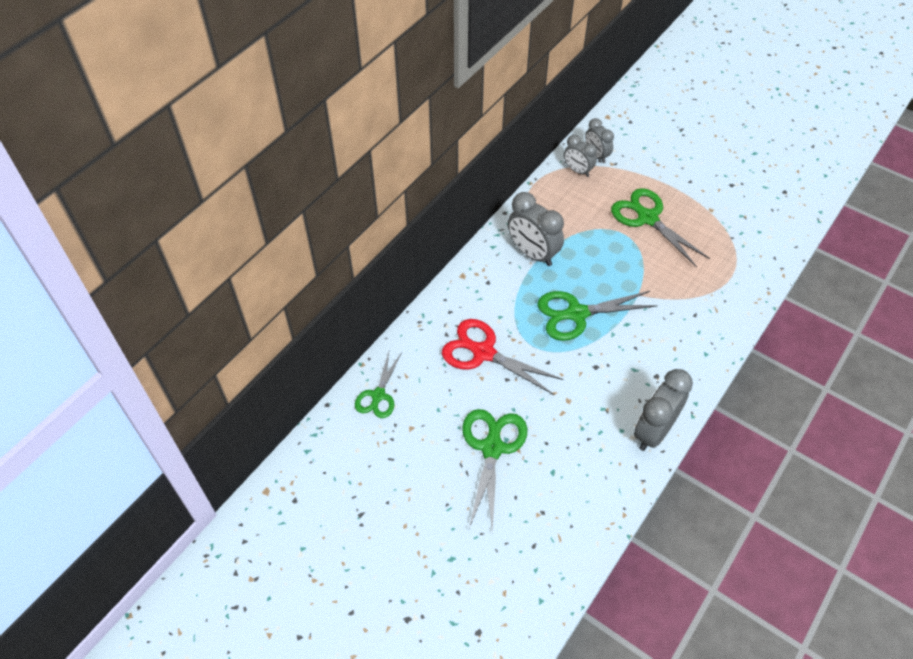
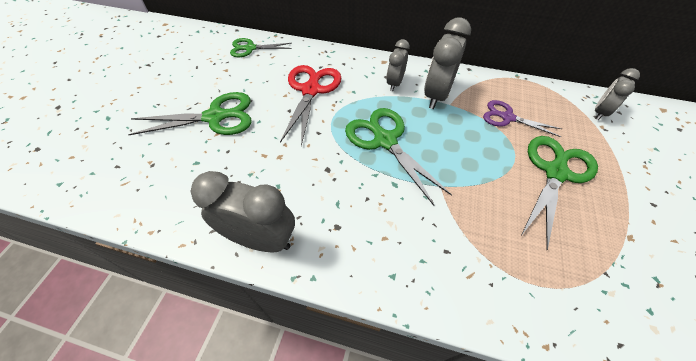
camera: 70 degrees right, 0 degrees up
(577, 171) = (564, 103): grey clock -> grey clock (394, 83)
(580, 217) = (507, 117): none -> purple scissors

